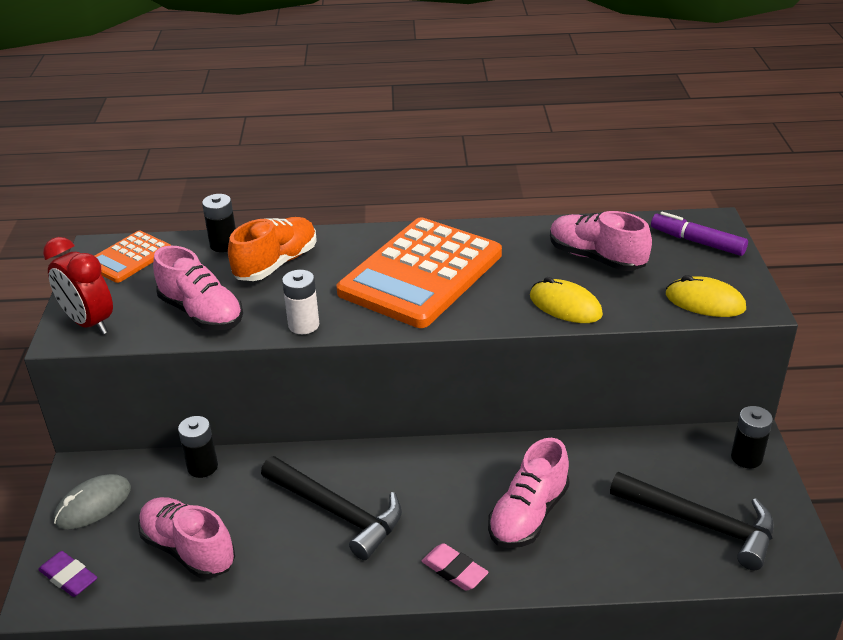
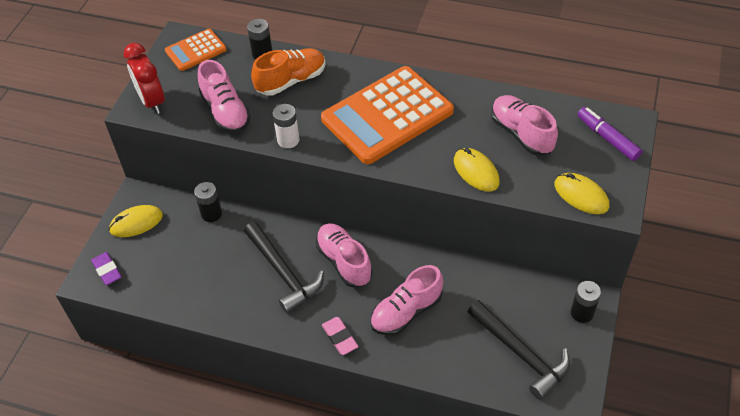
camera: 20 degrees right, 15 degrees up
(93, 505) = (136, 223): grey mouse -> yellow mouse
(188, 549) = (182, 272): pink shoe -> pink shoe (344, 262)

